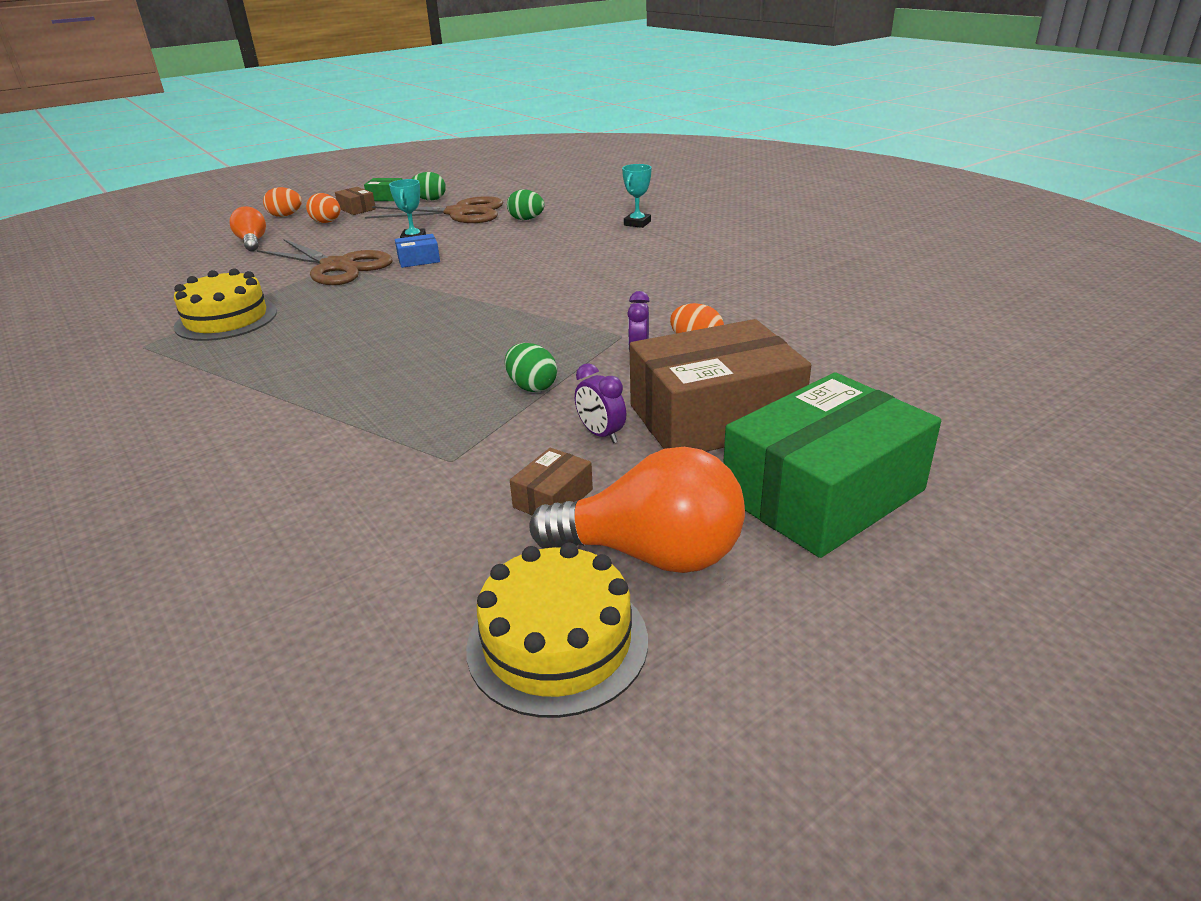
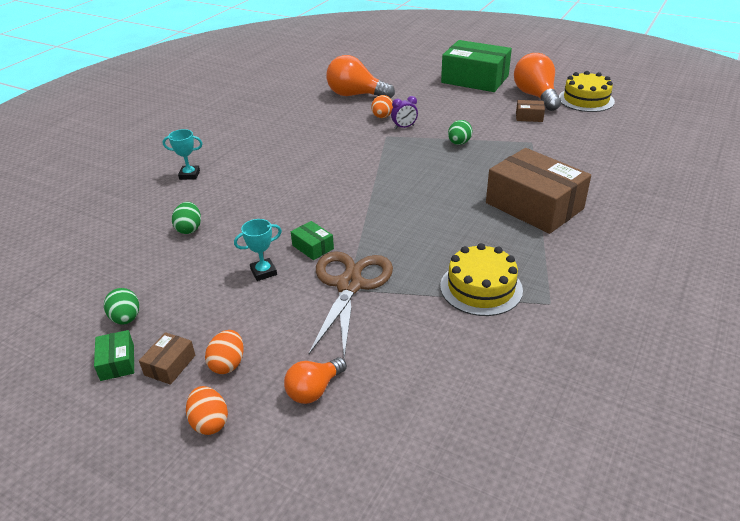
camera: 115 degrees left, 5 degrees up
(419, 260) = (313, 247): blue box -> green box
(459, 213) = (176, 275): brown scissors -> none
(601, 434) = (480, 119): purple clock -> none
(714, 417) = (445, 102): brown box -> brown box (534, 206)
(811, 338) = (355, 95): none -> orange light bulb

